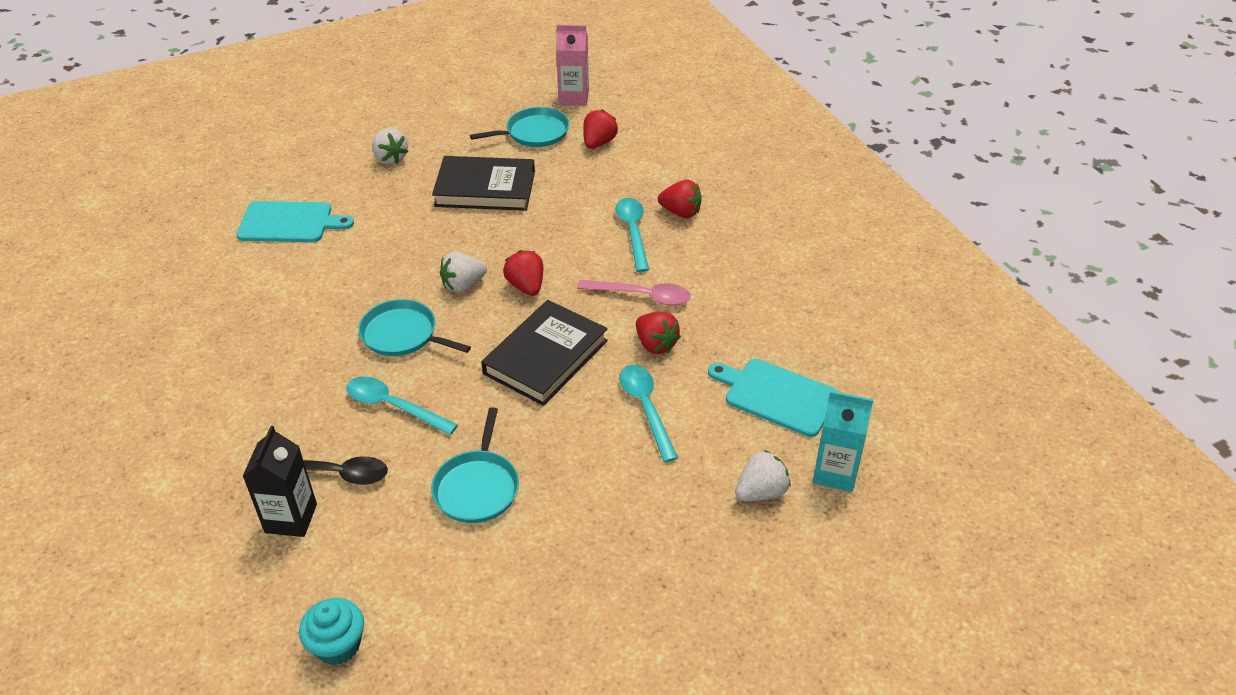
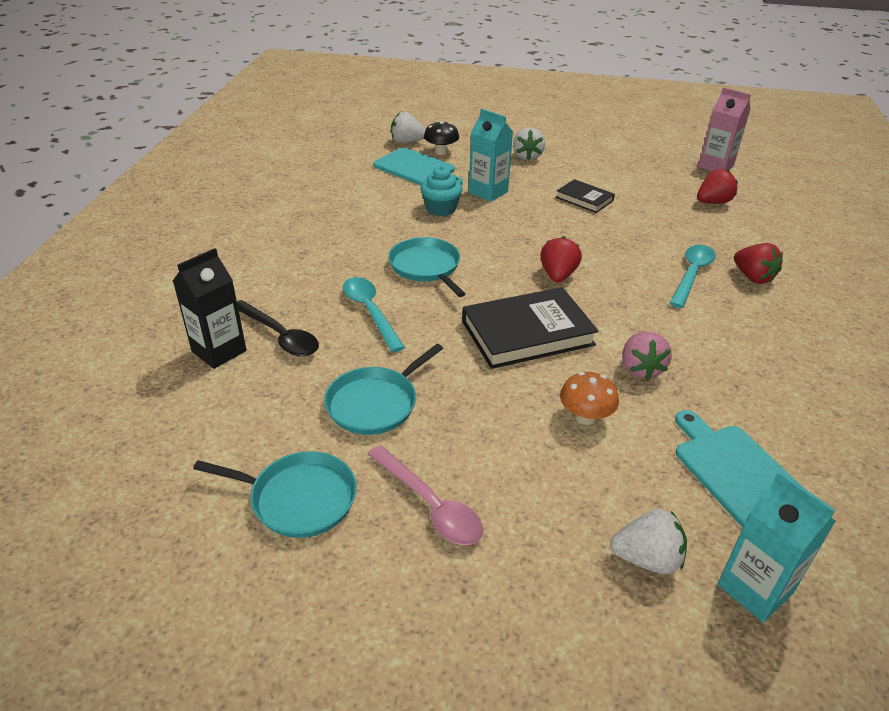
camera: 35 degrees right, 5 degrees down
(295, 189) = (441, 152): none -> black mushroom
(338, 645) = (149, 463): turquoise cupcake -> turquoise cupcake (441, 209)
(388, 220) = (488, 192): none -> turquoise carton
(463, 285) = (506, 254): white strawberry -> white strawberry (407, 142)
(485, 189) = (584, 199): black book -> black book, size x0.55
(534, 133) = (659, 178): turquoise pan -> turquoise pan (298, 498)
(642, 296) = (659, 325): pink spoon -> pink spoon (430, 505)
(646, 408) = (585, 417): turquoise spoon -> orange mushroom
(655, 344) = (640, 369): red strawberry -> pink strawberry

